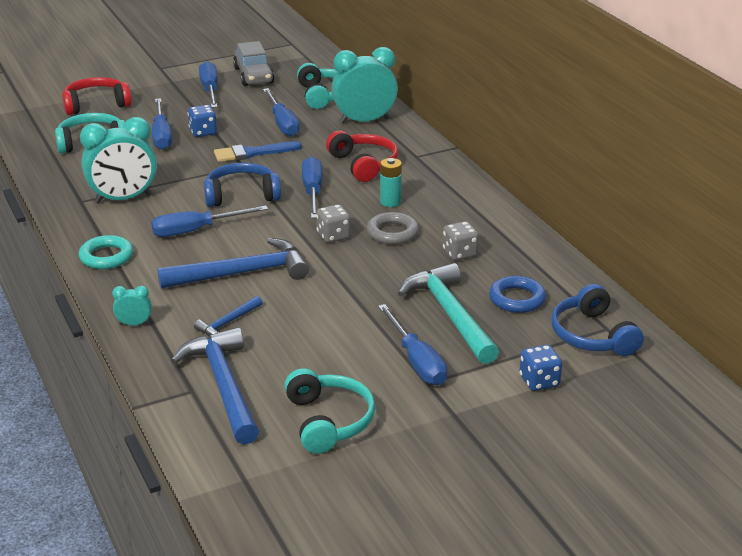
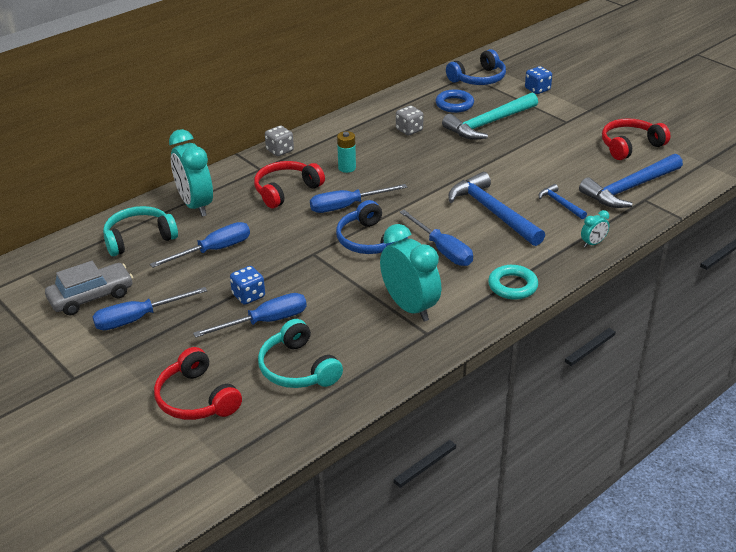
camera: 105 degrees left, 5 degrees up
(134, 324) = (593, 243): turquoise clock -> turquoise clock turned 105 degrees counterclockwise
(228, 323) = (560, 203): blue hammer -> blue hammer turned 150 degrees counterclockwise
(252, 153) = (285, 254): blue brush -> none
(329, 421) = (630, 146): turquoise headphones -> red headphones
(333, 236) = (414, 183): grey dice -> grey dice (280, 151)
(392, 233) = (395, 160): grey ring -> none
(416, 361) = (548, 128): blue screwdriver -> none

